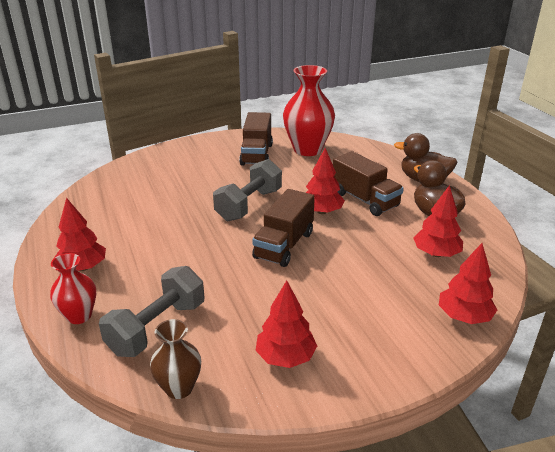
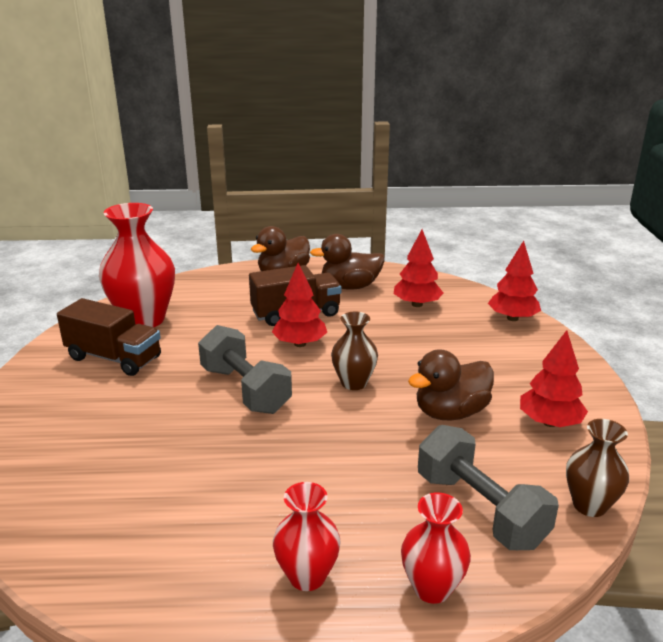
camera: 70 degrees left, 5 degrees down
(83, 267) = (307, 576): red tree -> red vase
(270, 298) = (450, 412): none -> brown duck
(284, 245) = (354, 383): brown truck -> brown vase

